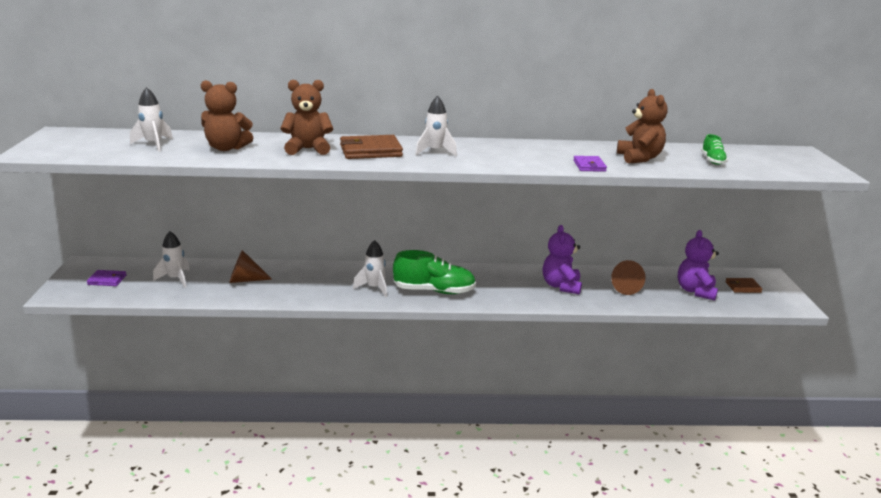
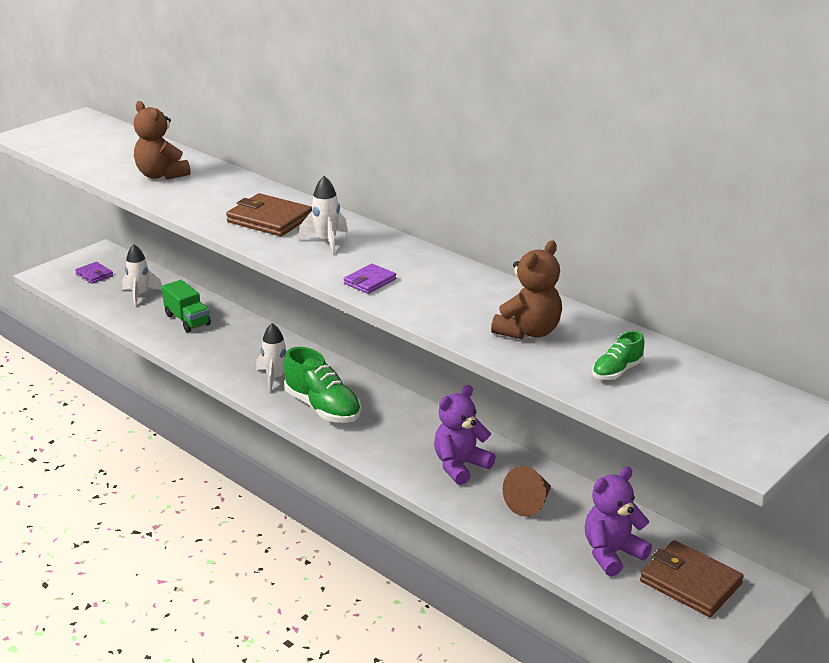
camera: 45 degrees right, 5 degrees up
(154, 144) = (118, 152): white rocket -> none
(245, 280) = (187, 320): brown cone -> green truck
(308, 149) = (221, 198): brown teddy bear -> none
(589, 166) = (440, 319): purple wallet -> purple wallet (370, 281)
(743, 287) = (690, 582): brown wallet -> brown wallet, size x1.77

